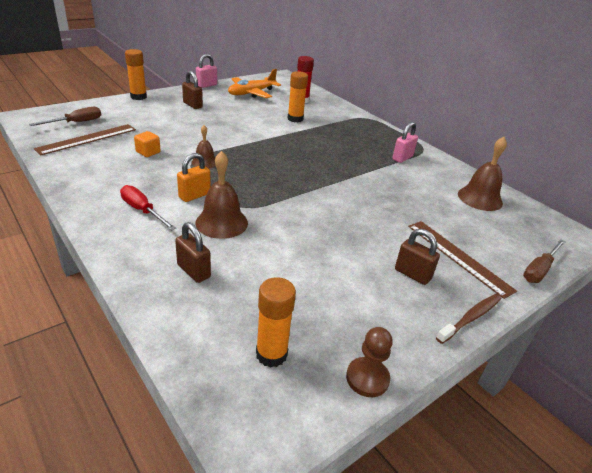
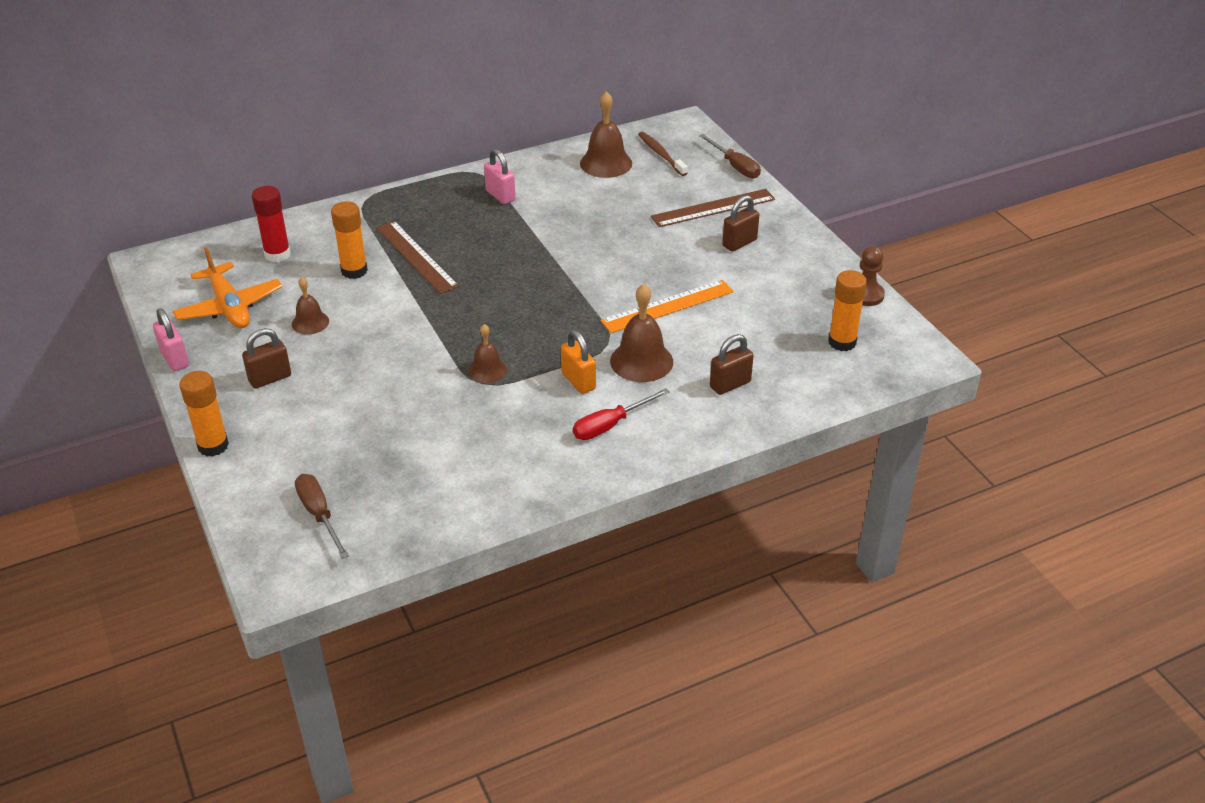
camera: 75 degrees left, 5 degrees up
(87, 139) = (389, 494): brown ruler -> brown ruler (416, 256)
(148, 152) = (448, 426): orange cube -> none
(243, 111) = (310, 322): none -> brown bell
(298, 234) = (667, 306): none -> orange ruler
(471, 318) = (799, 225): brown toothbrush -> brown toothbrush (661, 154)

